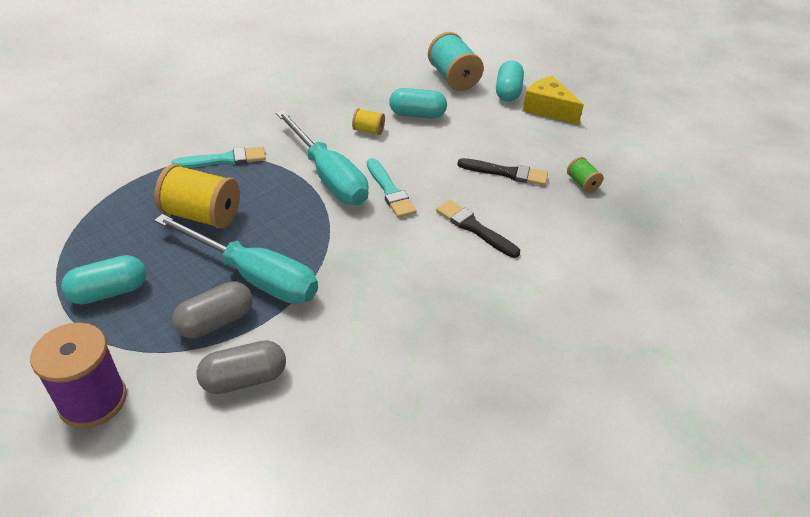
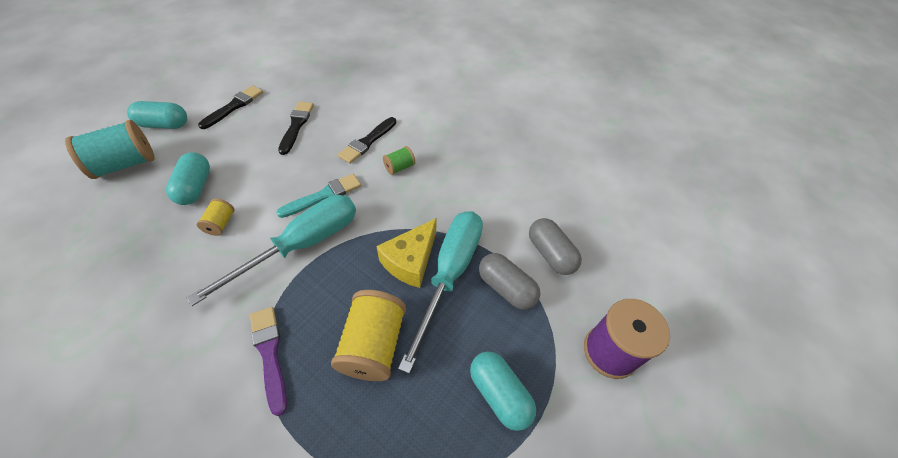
camera: 100 degrees left, 10 degrees up
(224, 160) = (270, 354): turquoise brush -> purple brush
(540, 130) = (234, 106): none -> black brush
(547, 109) = (201, 101): yellow cheese -> yellow cheese (410, 261)
(582, 183) = (309, 88): green spool -> green spool (399, 167)

